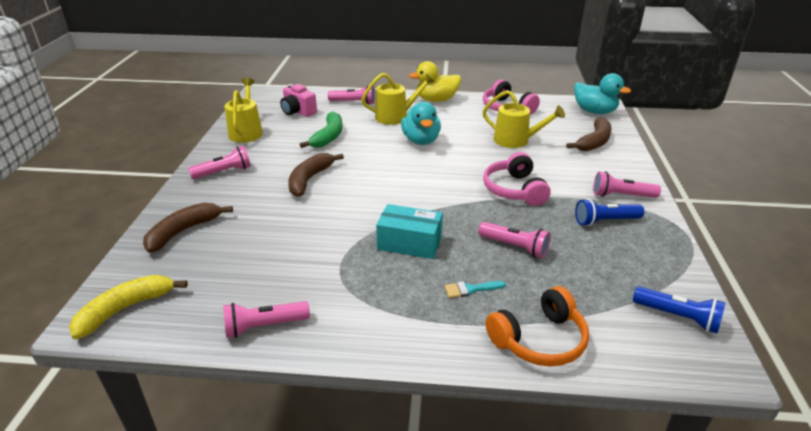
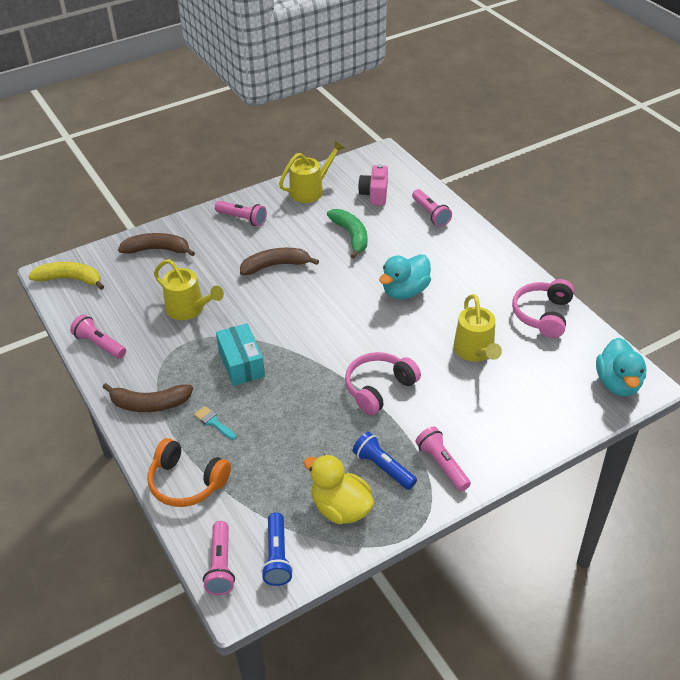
camera: 55 degrees right, 10 degrees up
(328, 136) = (351, 236): green banana -> green banana turned 90 degrees counterclockwise
(395, 116) = (433, 253): yellow watering can -> yellow watering can (189, 309)
(436, 100) = (500, 260): yellow duck -> yellow duck (340, 508)
(514, 247) = (289, 424): pink flashlight -> pink flashlight (221, 565)
(594, 142) = (537, 408): brown banana -> brown banana (149, 404)

